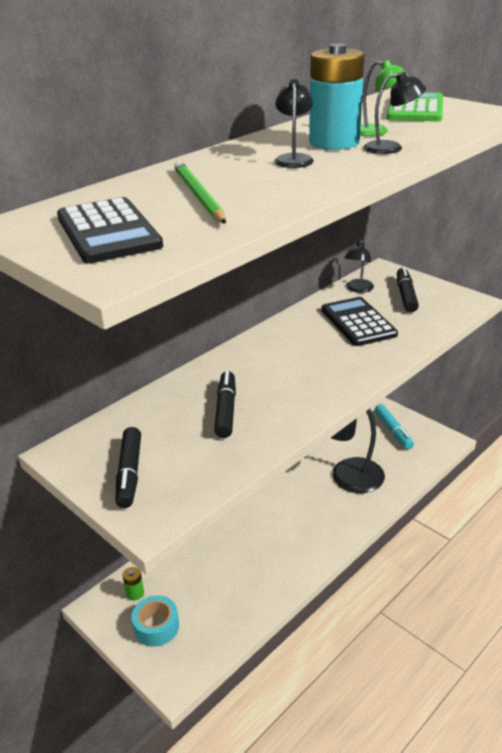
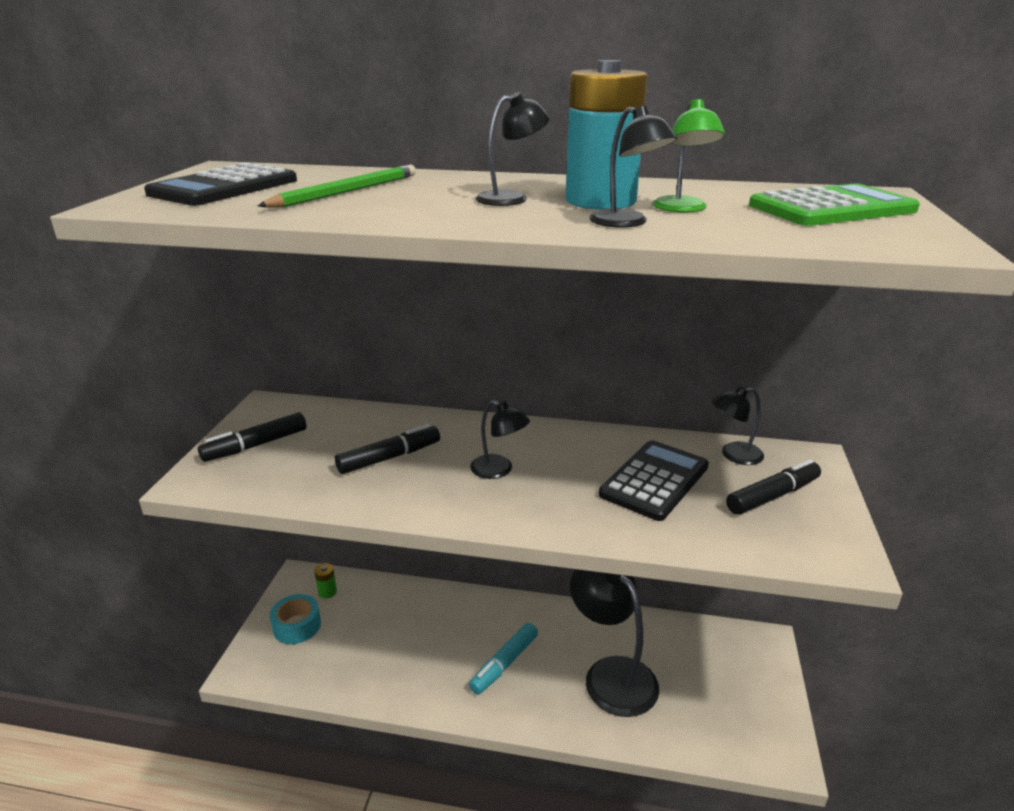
camera: 55 degrees right, 5 degrees down
(291, 370) = (499, 470): none -> black lamp
(393, 431) = (738, 686): turquoise marker -> turquoise marker (504, 664)

